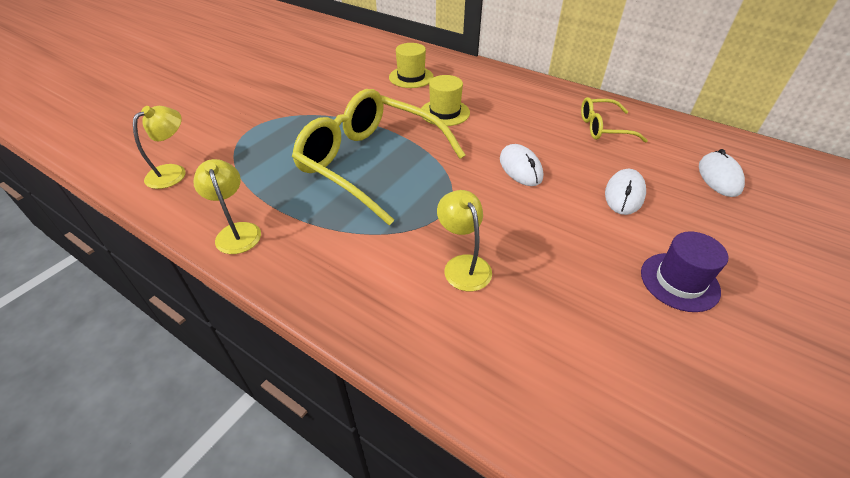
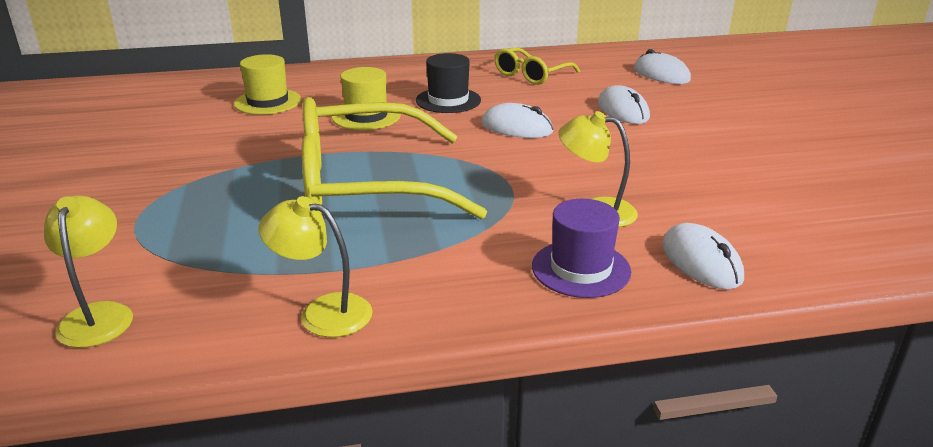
camera: 45 degrees left, 15 degrees down
(463, 355) = (701, 261): none -> white mouse
(511, 123) = (448, 100): none -> black hat
(679, 281) = (741, 143): purple hat -> purple hat (581, 269)

